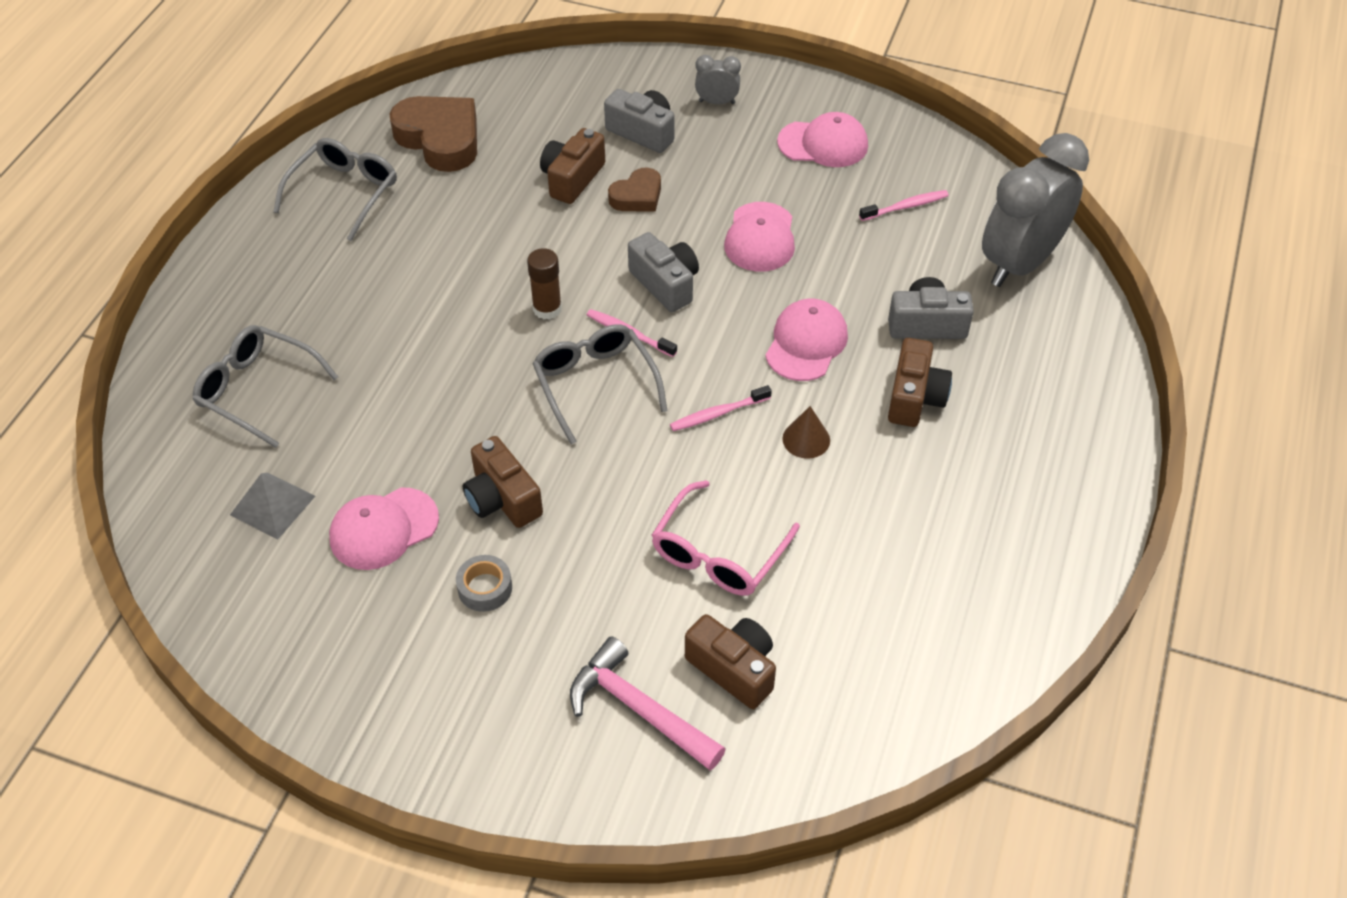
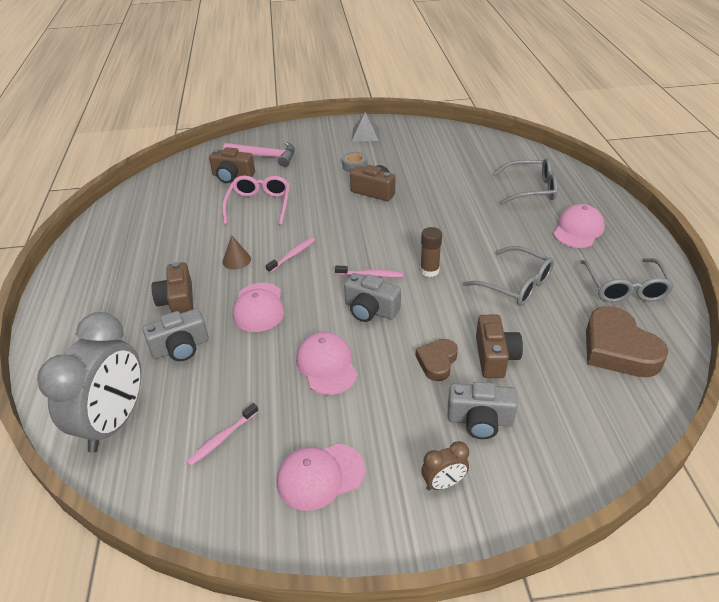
camera: 155 degrees right, 10 degrees down
(272, 505) = (470, 160): grey pyramid -> grey pyramid (365, 134)
(383, 529) = (415, 168): pink cap -> pink cap (578, 230)
(440, 139) = (618, 349): brown heart -> brown heart turned 45 degrees clockwise
(595, 384) = (369, 245): grey glasses -> grey glasses (516, 285)
(717, 102) = (443, 483): grey clock -> brown clock

